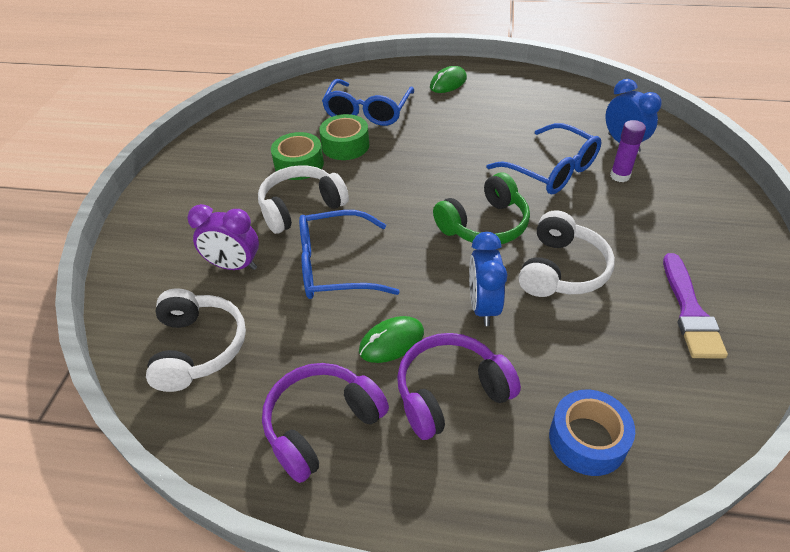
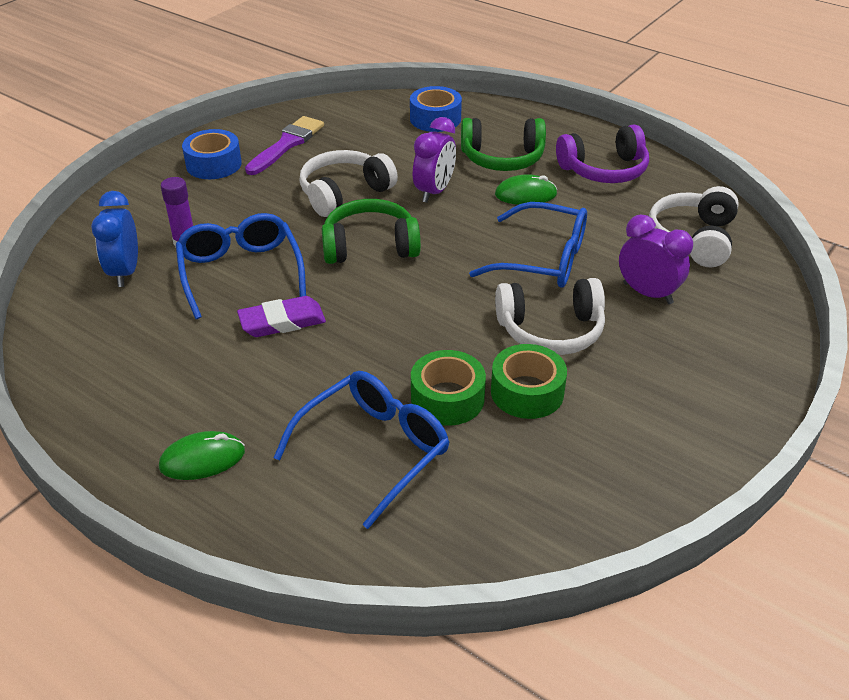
camera: 155 degrees left, 5 degrees down
(451, 393) = (502, 158): purple headphones -> green headphones
(483, 307) = (434, 192): blue clock -> purple clock
(484, 150) = (282, 322): none -> purple eraser
(714, 255) = (214, 164): none -> blue tape

